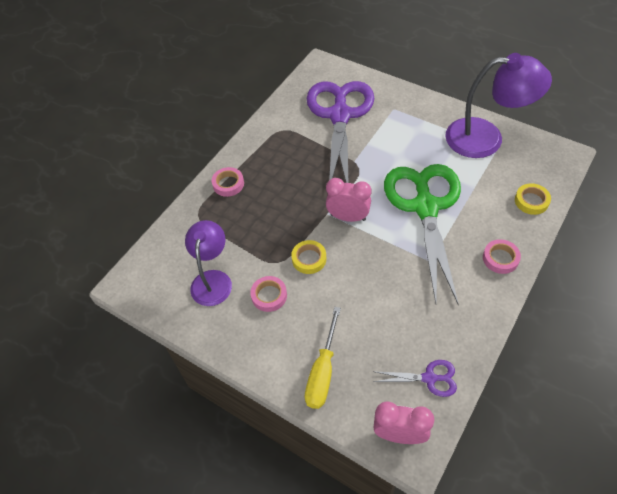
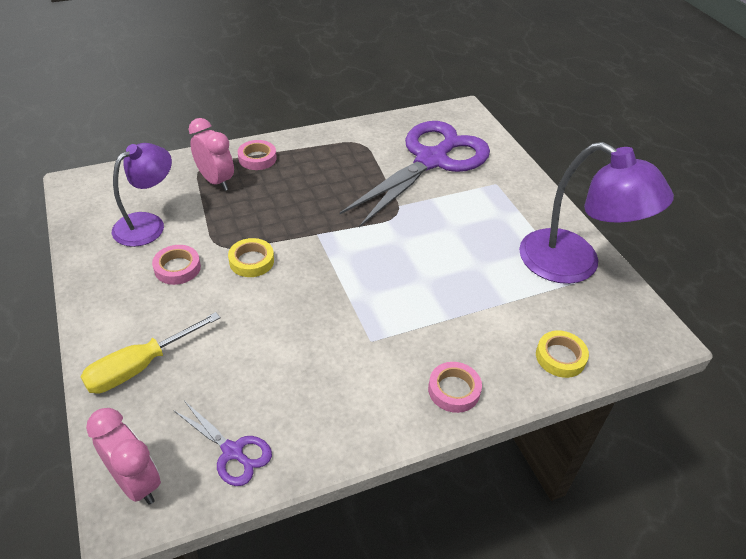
camera: 30 degrees right, 10 degrees down
(348, 217) = (333, 249): pink clock -> pink clock (216, 181)
(425, 206) = (426, 287): green scissors -> none

